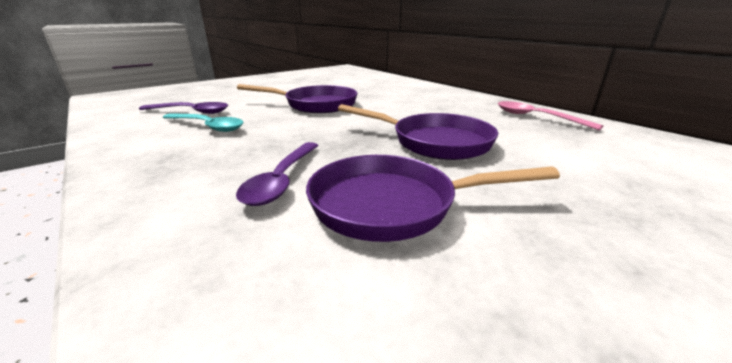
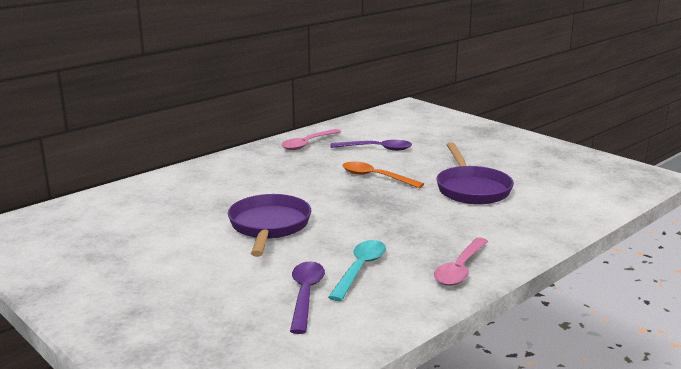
camera: 95 degrees left, 5 degrees down
(146, 165) = (460, 269): none -> pink spoon
(282, 180) = (459, 218): purple spoon -> purple spoon (377, 149)
(434, 142) = (375, 177): purple pan -> orange spoon

